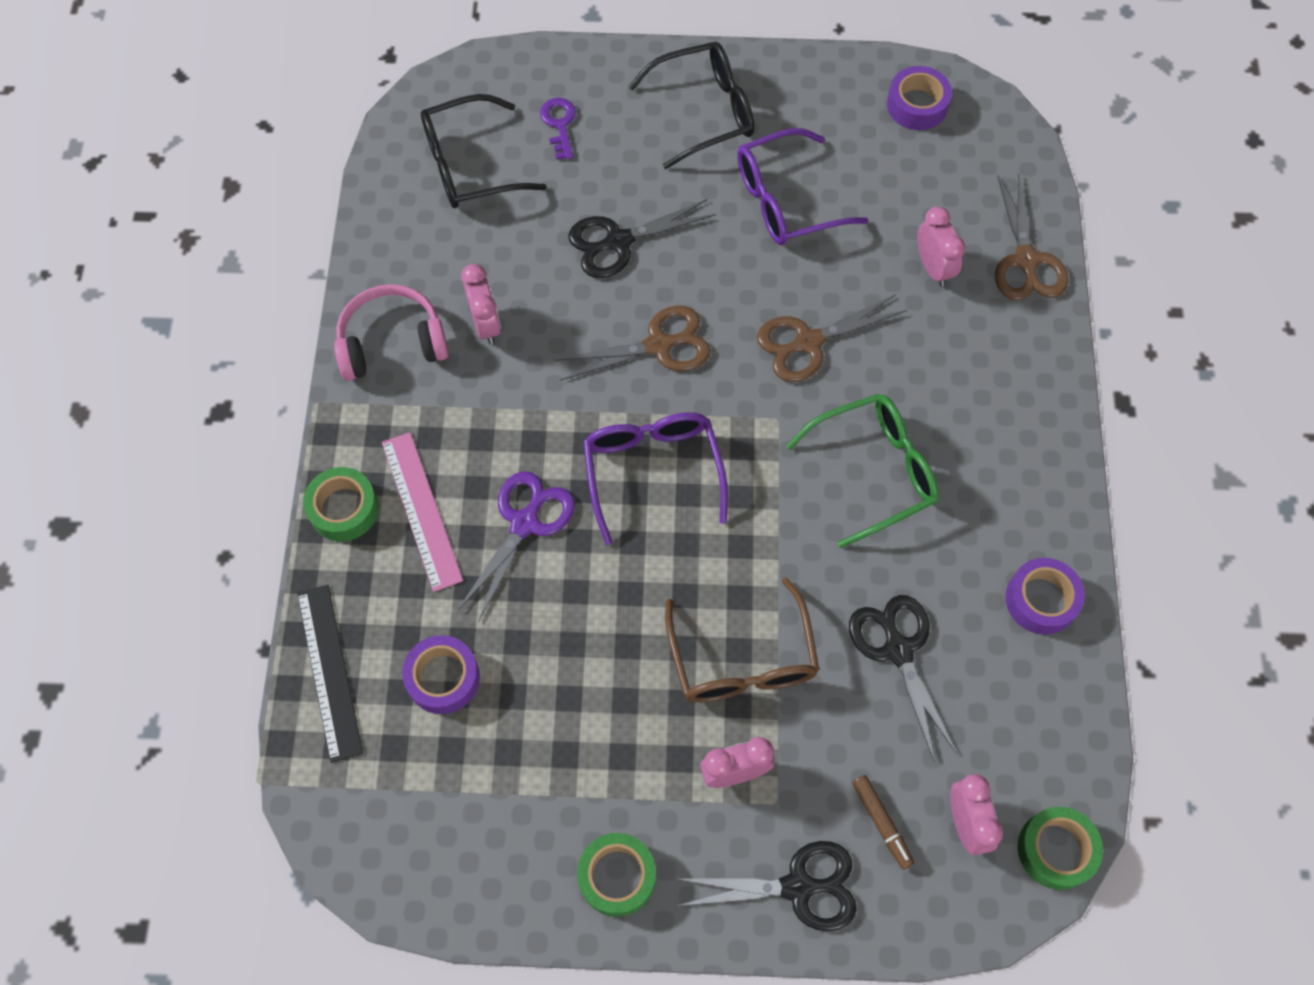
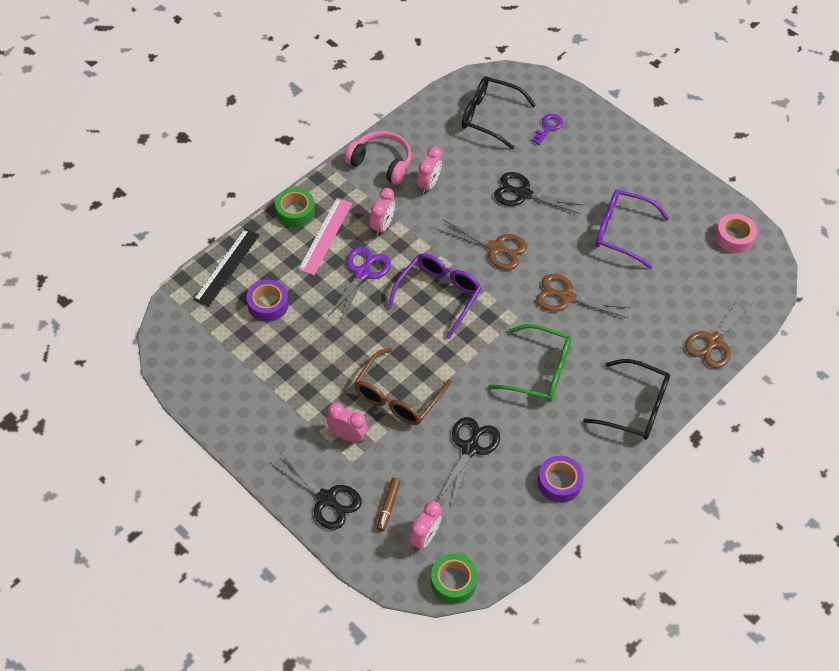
camera: 40 degrees right, 10 degrees down
(524, 523) = (362, 273): purple scissors -> purple scissors turned 45 degrees counterclockwise
(617, 876) = (258, 432): green tape -> none
(705, 111) = (623, 168): black glasses -> black glasses (635, 407)
(917, 105) = (734, 237): purple tape -> pink tape
(933, 268) = (663, 311): pink clock -> pink clock (382, 226)

